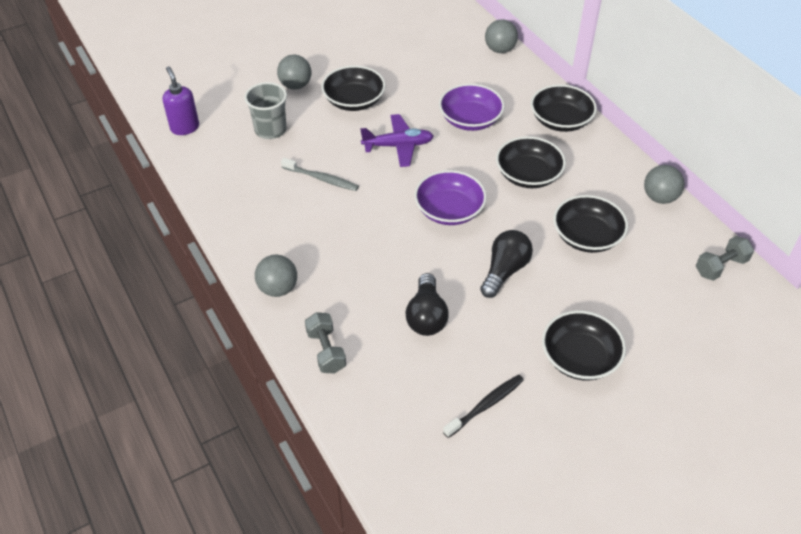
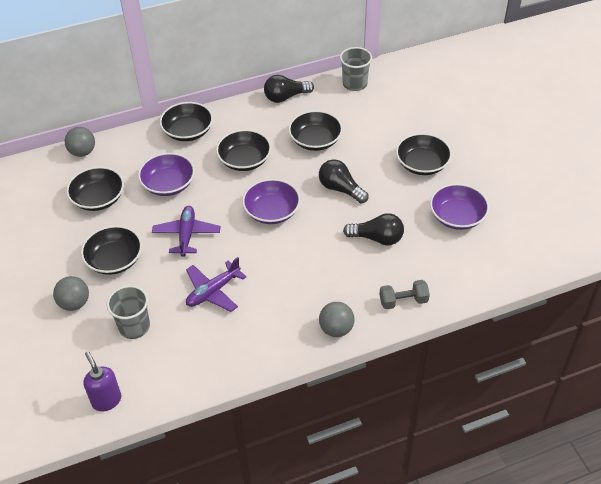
camera: 80 degrees left, 0 degrees up
(185, 127) = (106, 400): purple soap dispenser -> purple soap dispenser turned 75 degrees clockwise
(321, 179) = (213, 291): grey toothbrush -> purple plane
(435, 73) = (98, 199): none -> black bowl
(485, 405) = (457, 216): black toothbrush -> purple bowl
(659, 197) = (286, 97): grey ball -> black light bulb
(720, 267) = (354, 84): grey dumbbell -> grey cup

